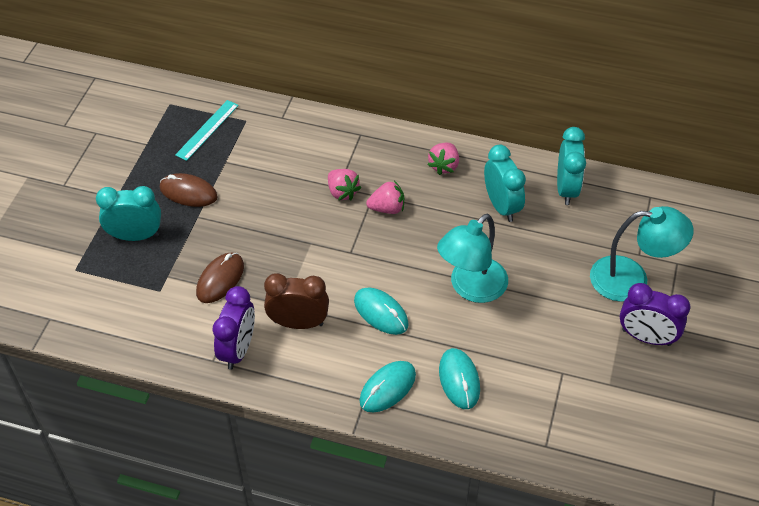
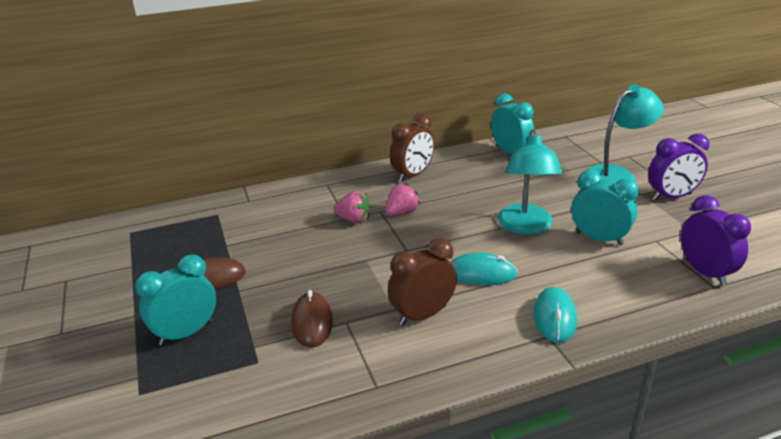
camera: 35 degrees left, 20 degrees down
(207, 130) = (186, 233): turquoise ruler -> none
(238, 349) = (391, 364): purple clock -> purple clock (705, 273)
(444, 166) = (413, 175): pink strawberry -> brown clock
(459, 380) = (598, 282): turquoise mouse -> none
(501, 206) = (482, 177): turquoise clock -> turquoise clock (599, 238)

